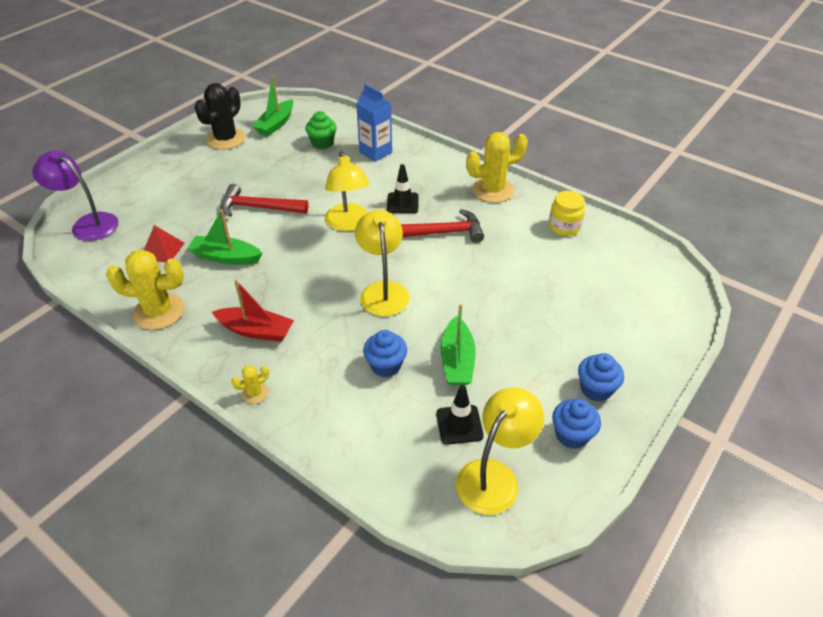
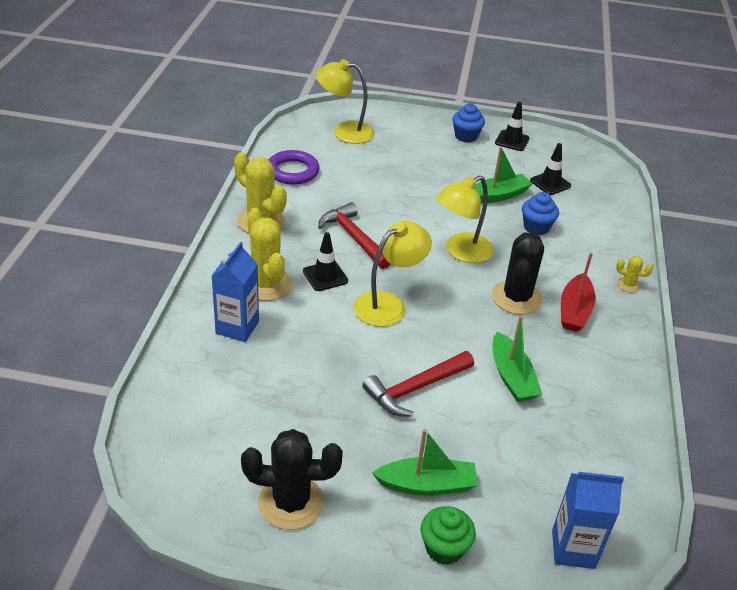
camera: 120 degrees left, 5 degrees down
(88, 224) = (573, 549): purple lamp -> blue carton
(159, 311) = (620, 389): yellow cactus -> yellow cactus (266, 284)
(162, 250) = (547, 438): red pyramid -> none
(256, 330) = (574, 311): red boat -> red boat turned 150 degrees counterclockwise
(258, 207) = (415, 389): red hammer -> red hammer turned 75 degrees clockwise
(276, 124) = (217, 460): green boat -> green boat (427, 485)
(300, 300) = (516, 298): none -> black cactus
(322, 143) = (242, 386): green cupcake -> green cupcake (444, 548)
(494, 476) = (571, 163): yellow lamp -> yellow lamp (344, 131)
(564, 227) = (292, 171): yellow jar -> purple ring
(572, 435) = (512, 141): blue cupcake -> black traffic cone

